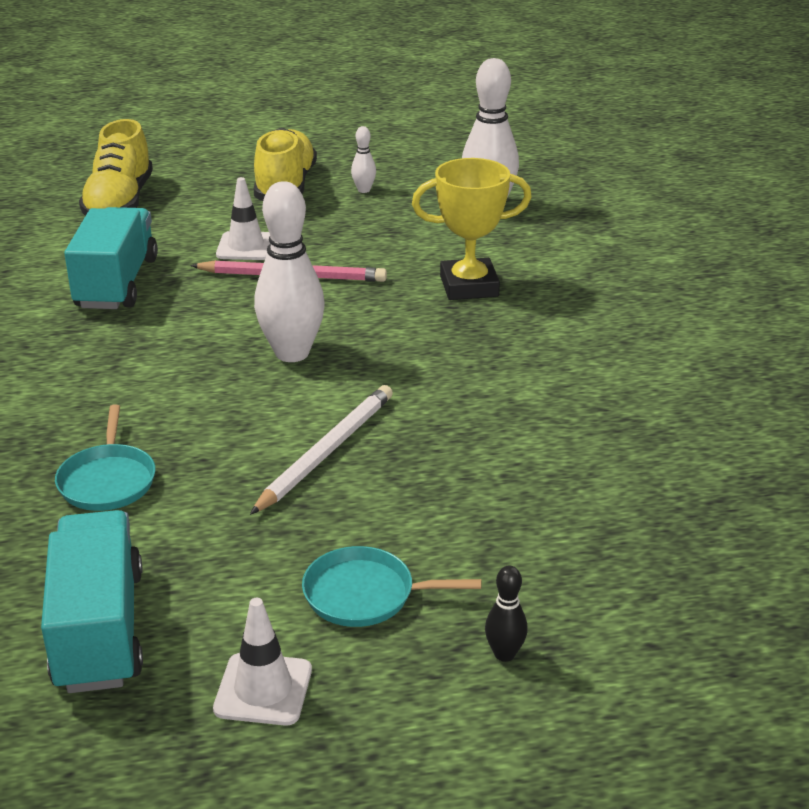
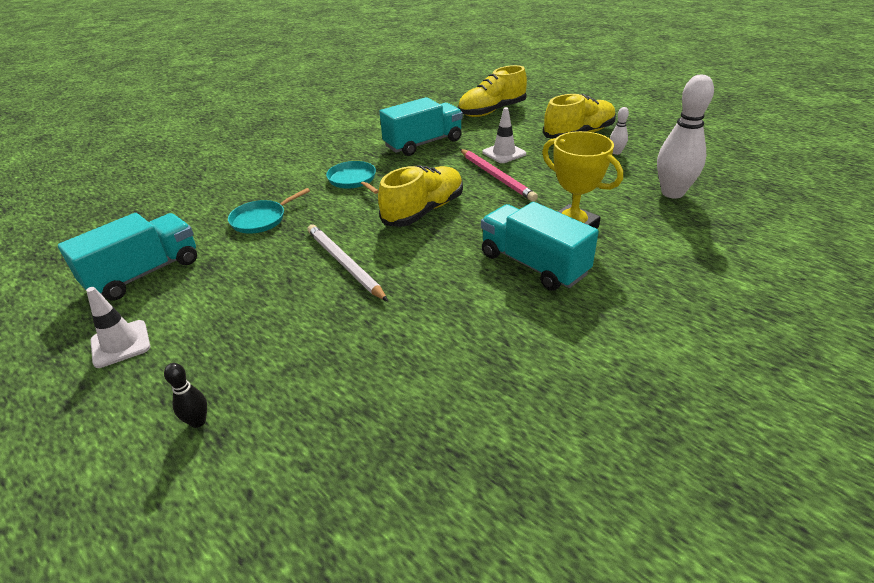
camera: 55 degrees right, 5 degrees up
(292, 353) = (424, 211): white bowling pin -> yellow shoe
(326, 451) = (344, 264): white pencil -> white pencil turned 120 degrees counterclockwise
(365, 594) = (223, 339): turquoise pan -> turquoise pan (353, 180)
(500, 337) = (533, 264): none -> turquoise truck

